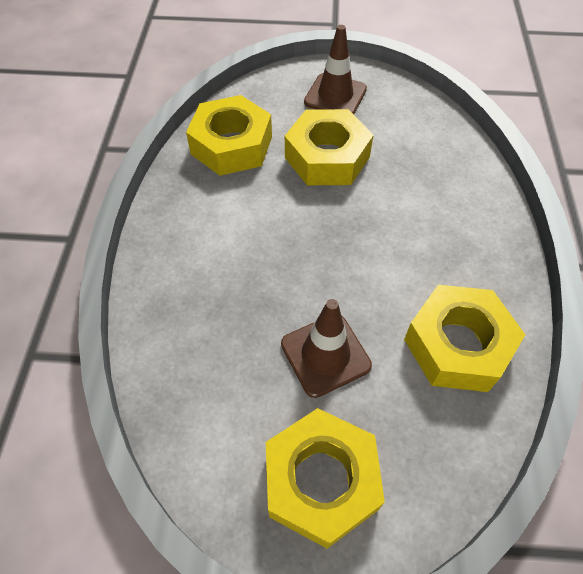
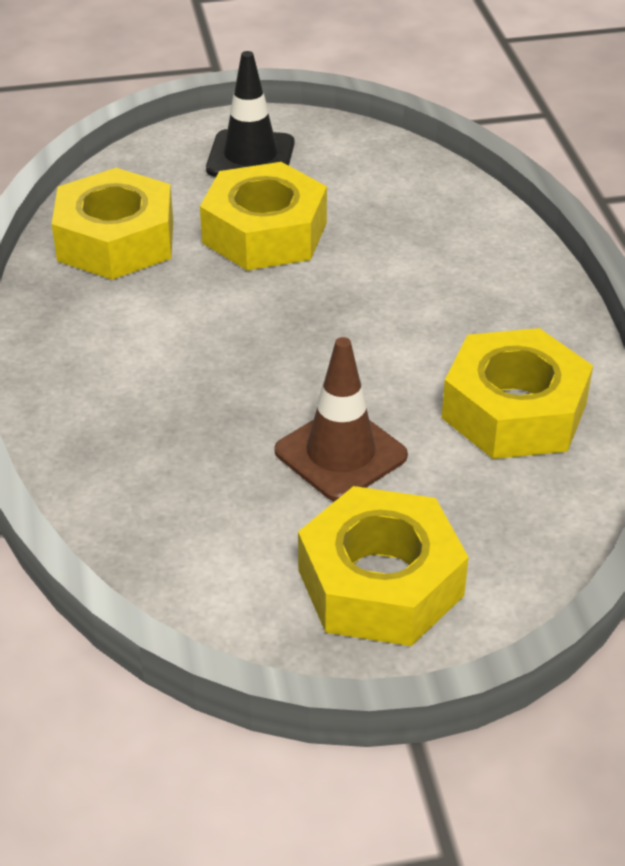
camera: 15 degrees left, 15 degrees down
(335, 96) = (250, 156): brown traffic cone -> black traffic cone

